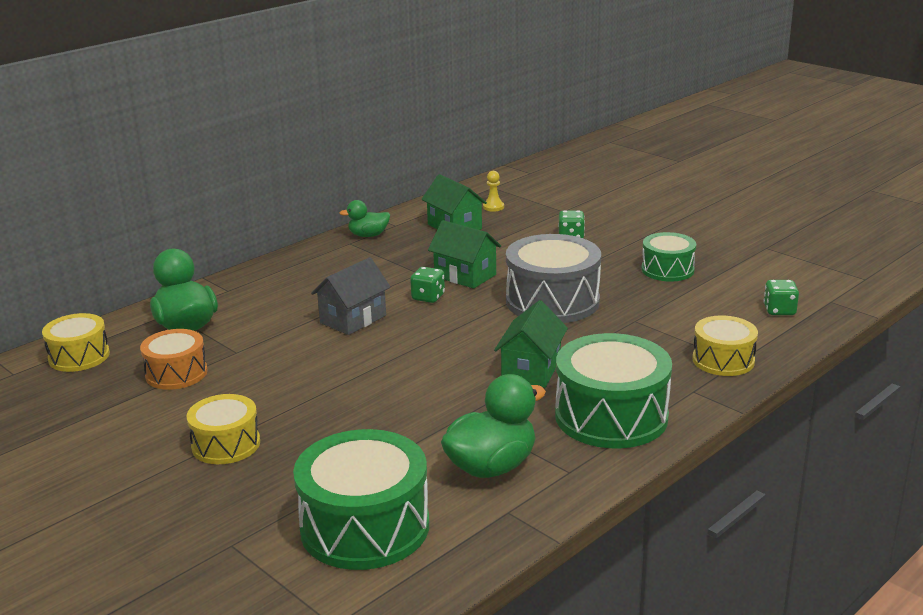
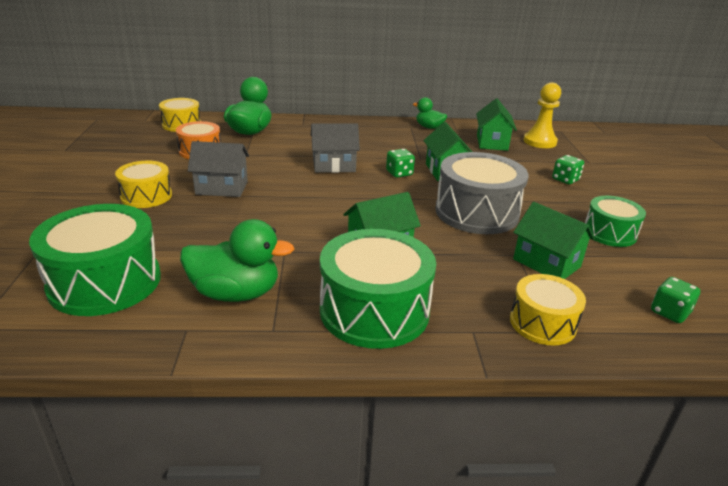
camera: 40 degrees right, 5 degrees up
(287, 396) = (222, 188): none -> grey house
(493, 207) = (539, 142): yellow pawn -> yellow pawn, size x1.87
(663, 316) = (546, 263): none -> green house

